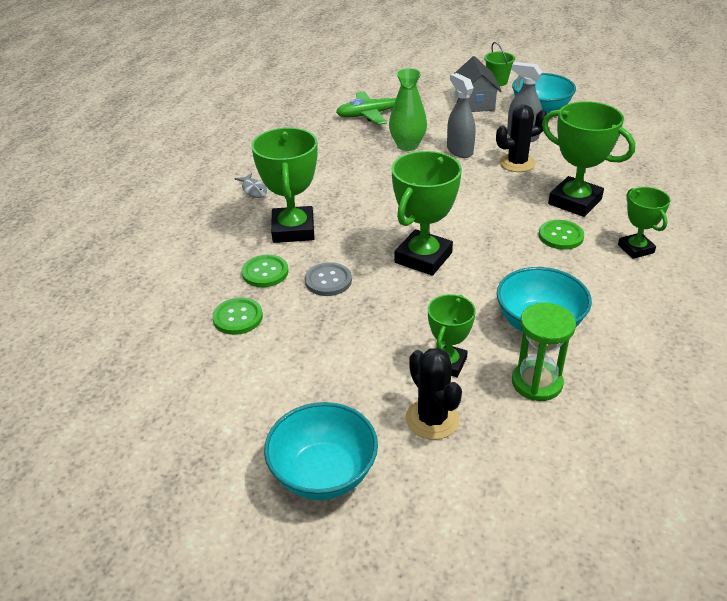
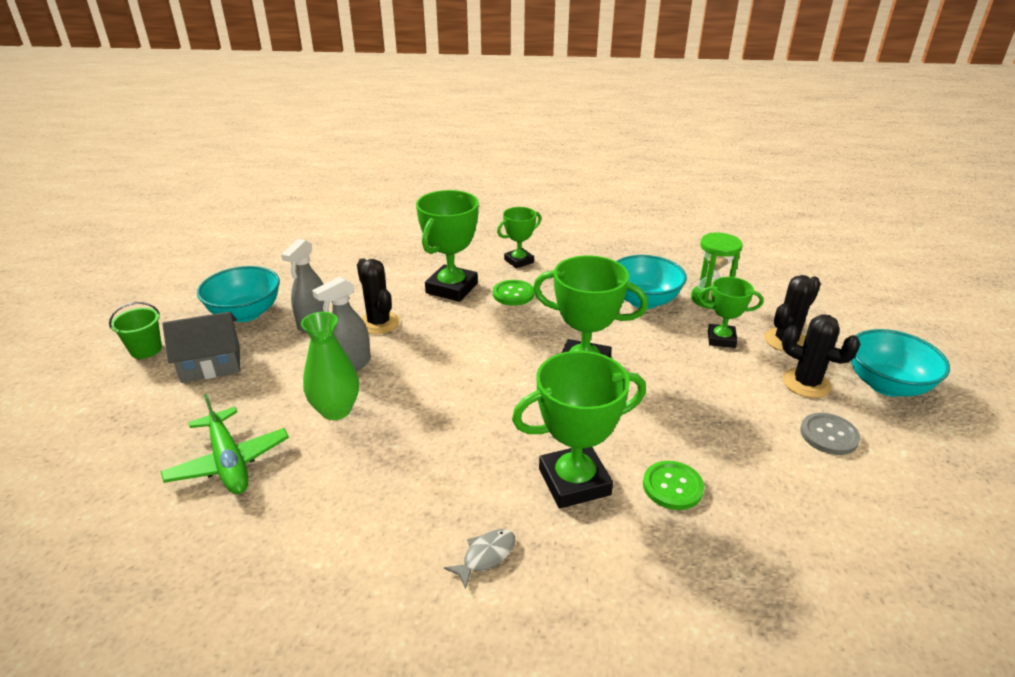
camera: 105 degrees left, 5 degrees down
(238, 317) = (763, 489): green button -> none
(328, 281) = (657, 429): grey button -> grey button (829, 435)
(351, 402) = (806, 383): none -> black cactus

